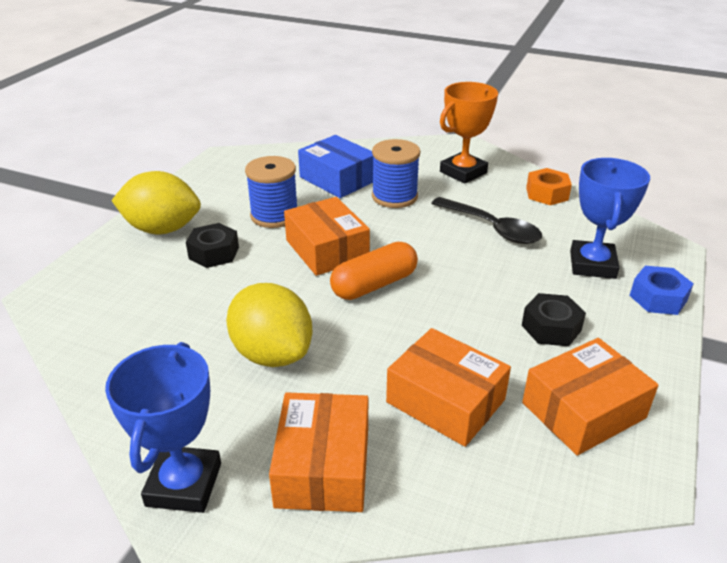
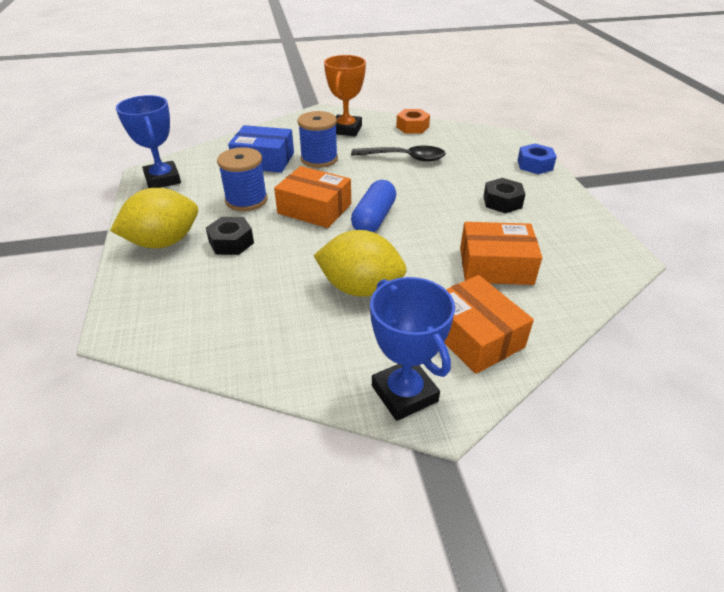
camera: 35 degrees left, 5 degrees up
(374, 285) = (374, 218): orange capsule -> blue capsule
(583, 410) = (566, 238): orange box -> none
(592, 265) = (483, 159): blue trophy -> blue trophy (163, 179)

